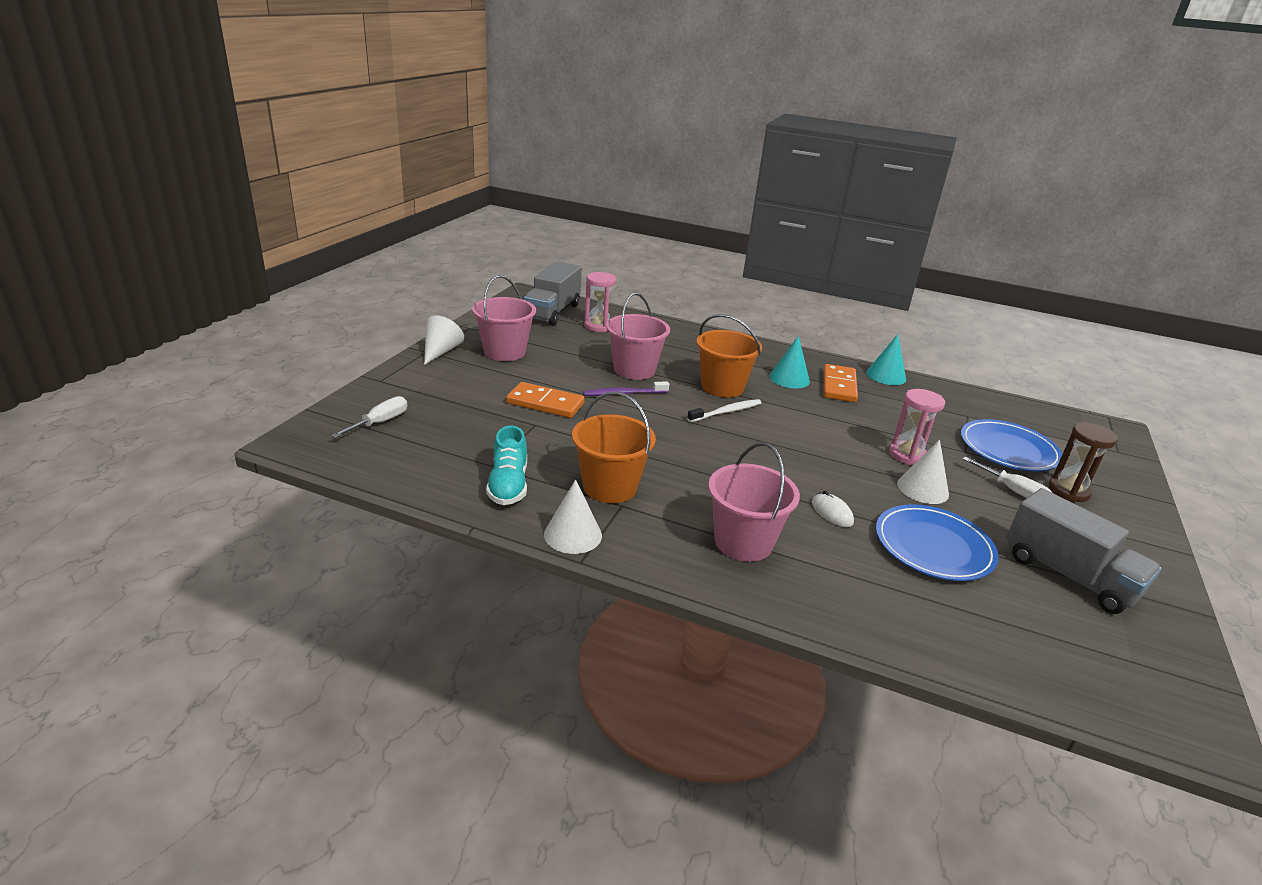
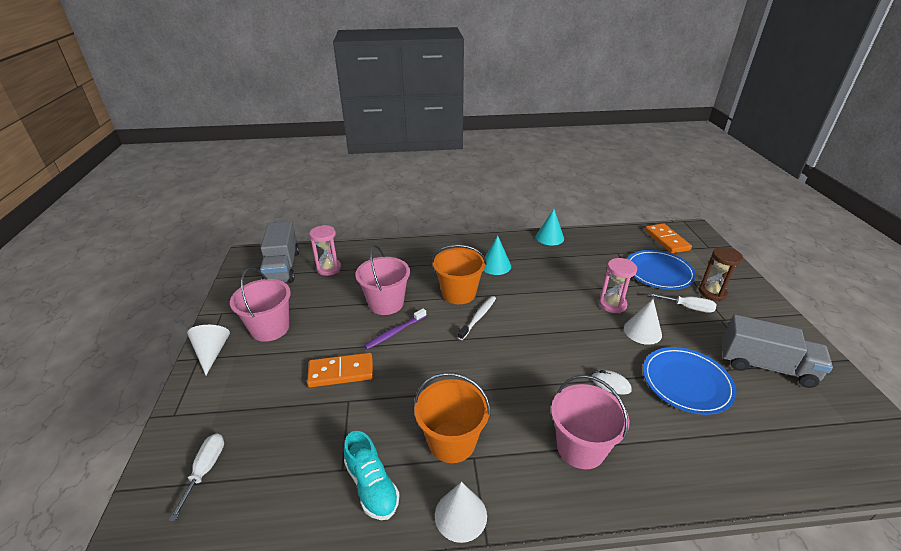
camera: 25 degrees left, 5 degrees up
(839, 386) = (529, 259): orange domino -> orange domino (666, 240)

